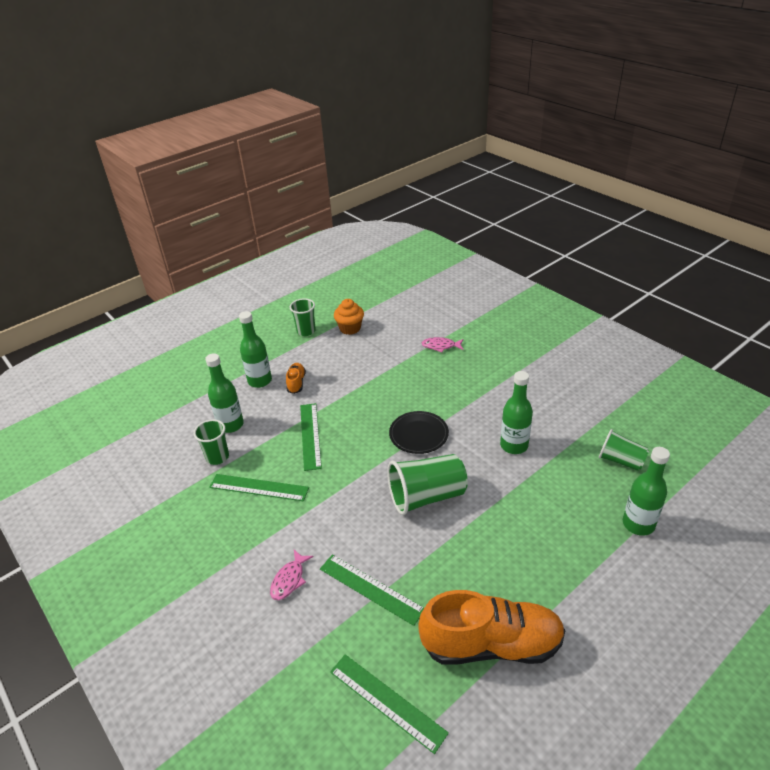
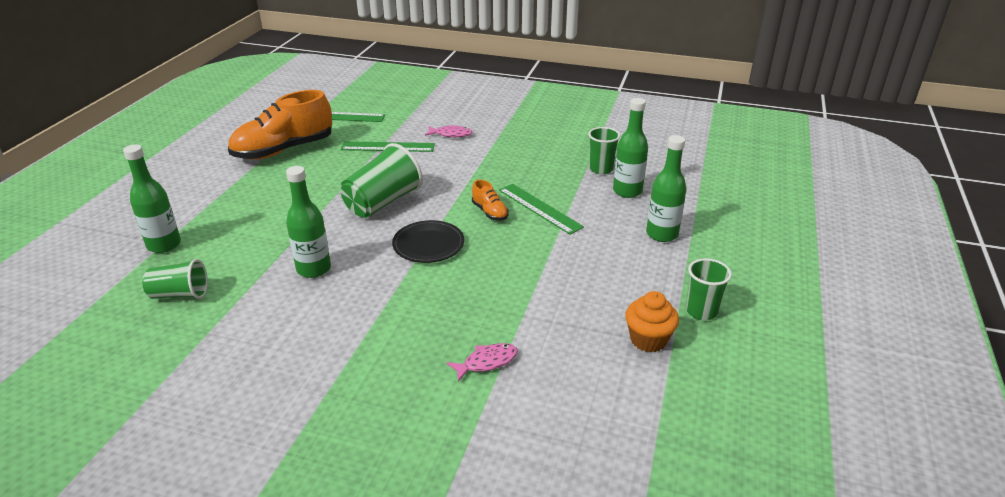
camera: 145 degrees right, 5 degrees down
(259, 487) = (537, 164): green ruler -> none
(289, 579) = (451, 134): pink fish -> pink fish turned 105 degrees clockwise
(296, 383) = (619, 246): orange shoe -> orange shoe (490, 212)

